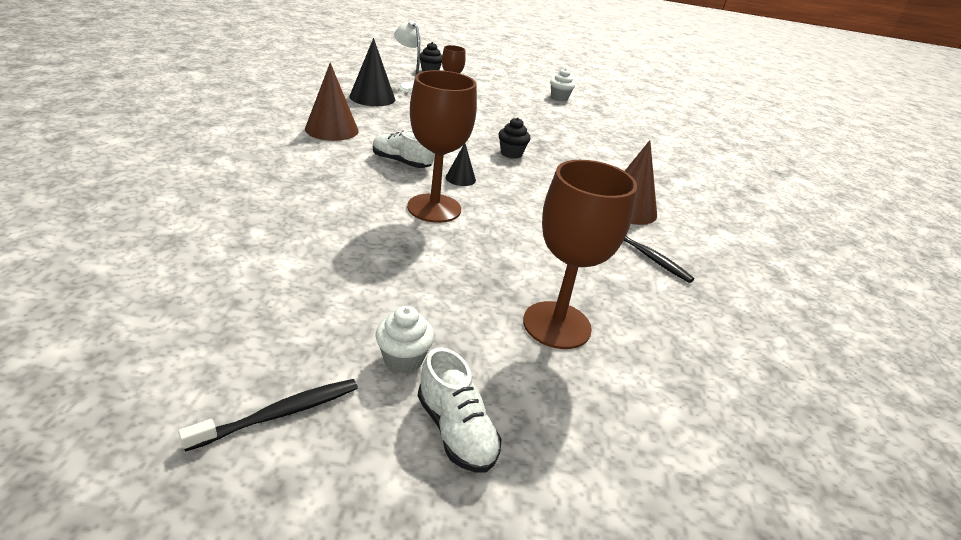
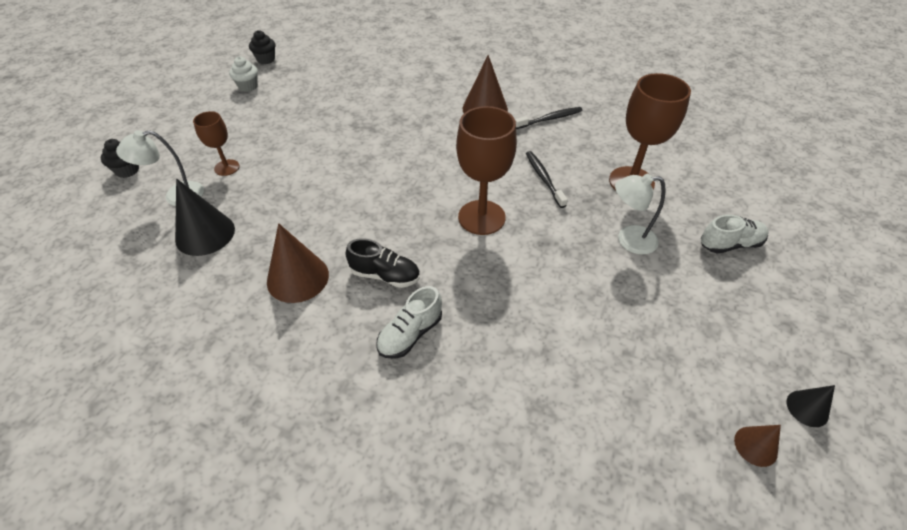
camera: 70 degrees left, 15 degrees up
(60, 408) = (755, 446): none -> brown cone
(280, 414) = (735, 323): black toothbrush -> black toothbrush (544, 178)
(340, 162) = (385, 275): none -> black shoe
(401, 162) = (390, 228): white shoe -> white shoe (410, 334)
(403, 359) = (676, 260): white cupcake -> none
(431, 315) = (628, 240): none -> white lamp
(460, 178) = (427, 192): black cone -> black cone (807, 408)
(511, 154) = (379, 149): black cupcake -> black cupcake (266, 59)

